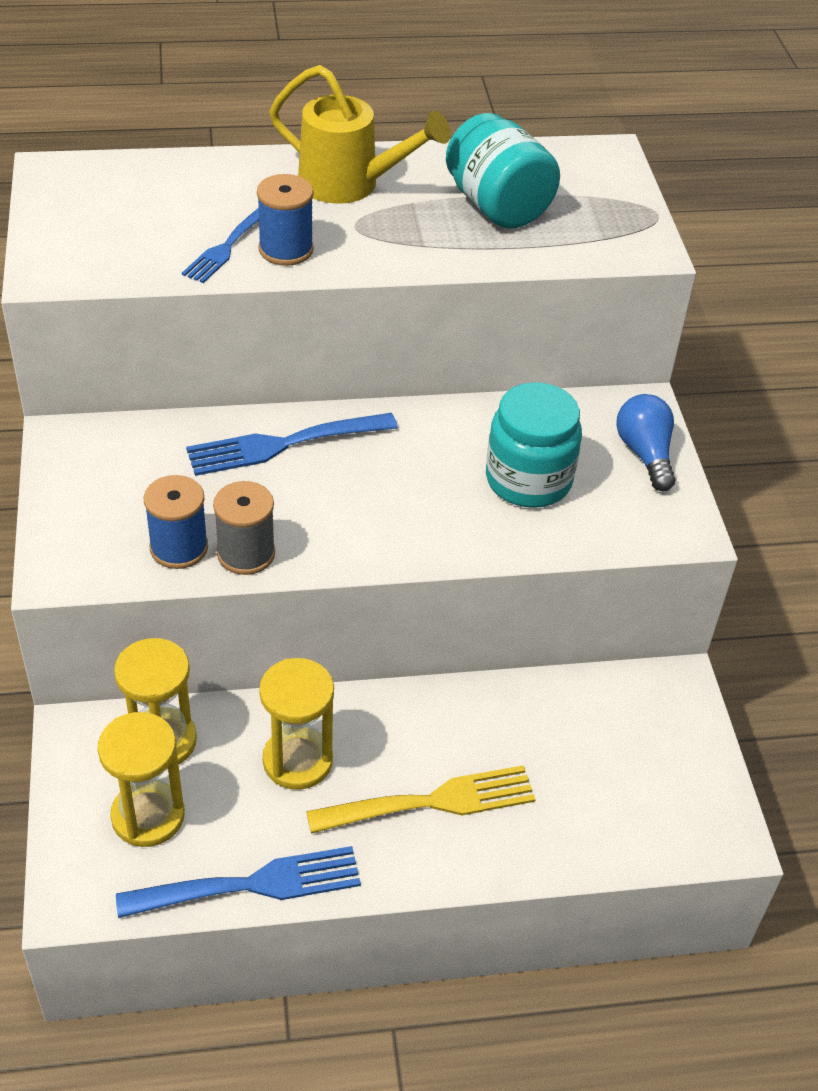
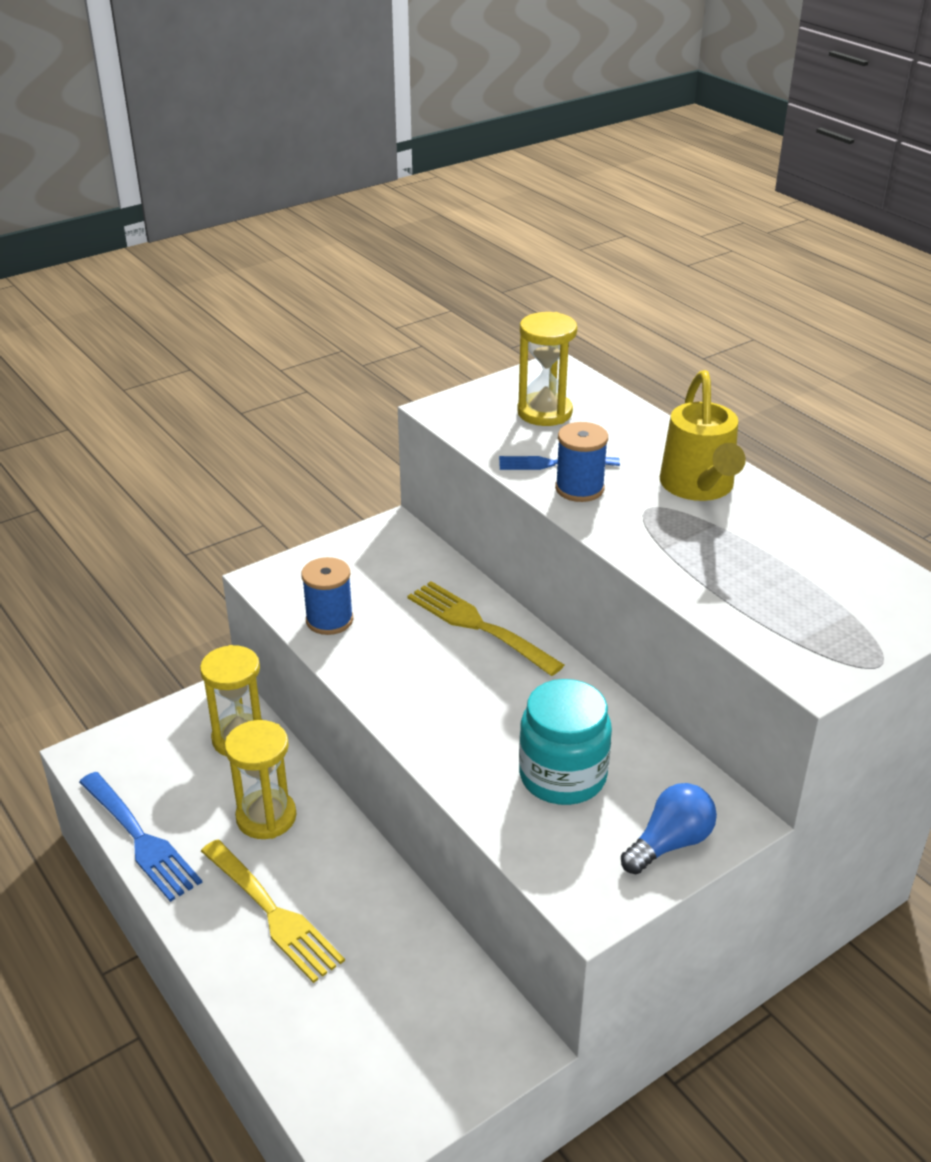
camera: 65 degrees right, 10 degrees down
(148, 816) = (172, 760): yellow hourglass -> yellow hourglass (544, 412)
(246, 553) = (348, 653): grey spool -> none
(284, 444) = (479, 626): blue fork -> yellow fork
(497, 206) = (767, 568): turquoise jar -> none

